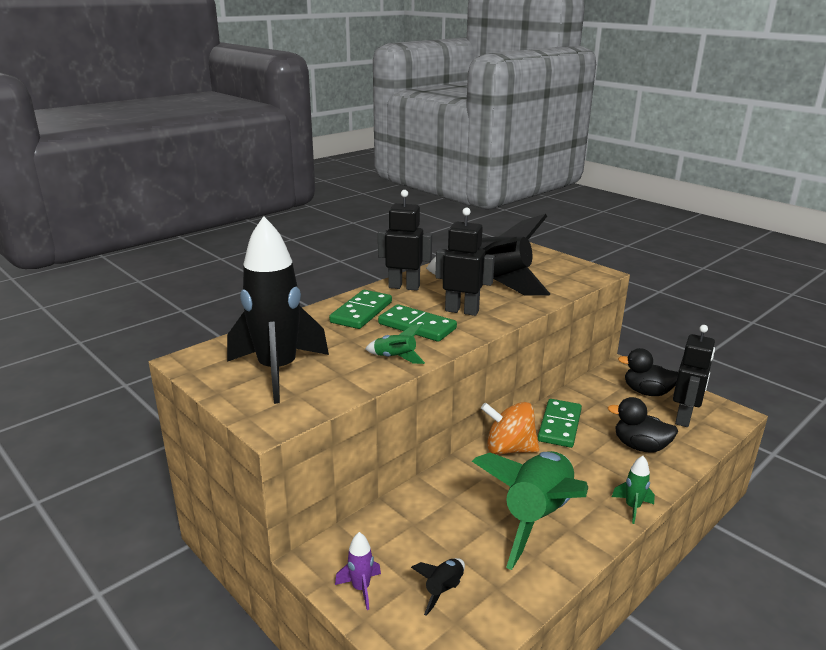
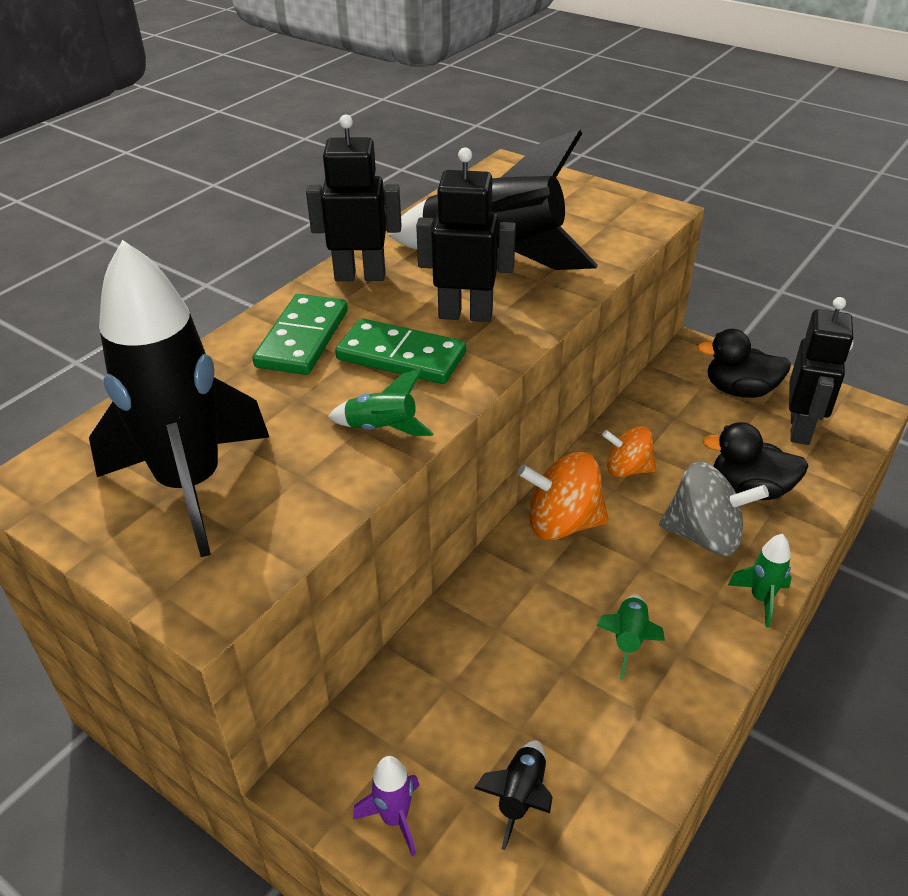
camera: 10 degrees left, 15 degrees up
(536, 517) = (628, 640): green rocket -> green rocket, size x0.40
(559, 425) = (627, 469): green domino -> orange spinning top
(602, 468) = (704, 535): none -> grey spinning top

